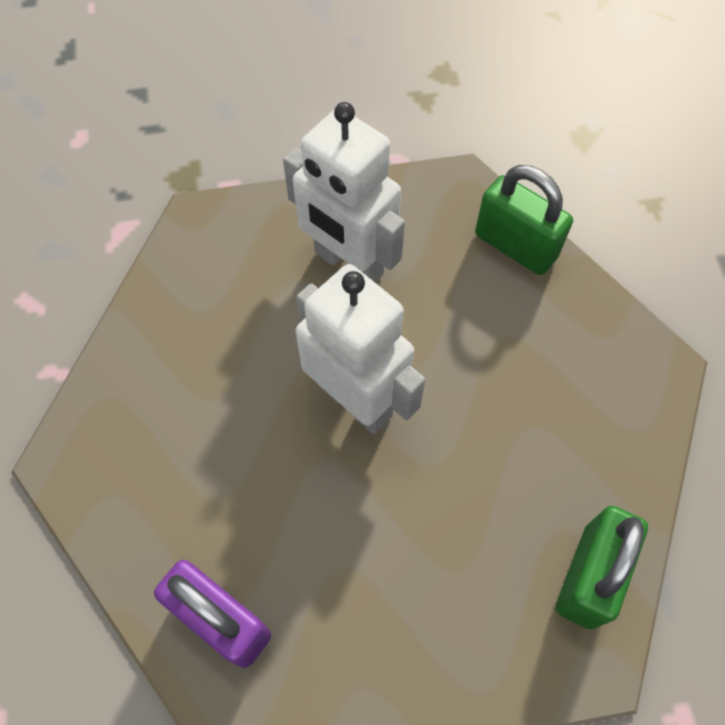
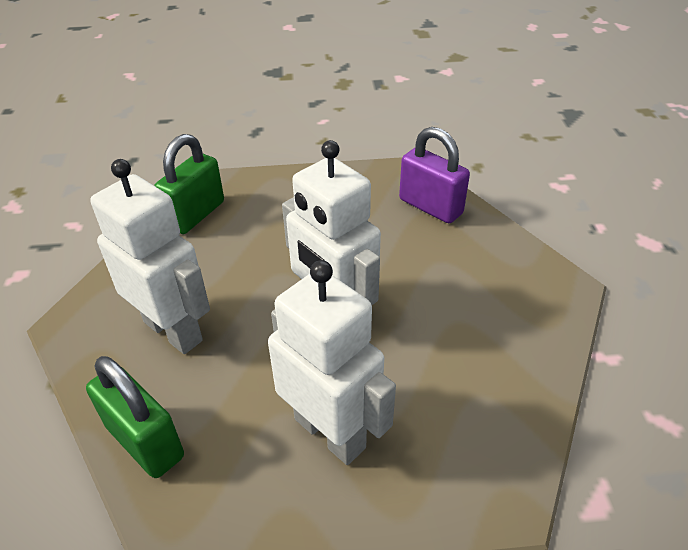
camera: 175 degrees left, 20 degrees down
(537, 364) = (173, 331): none -> white robot

